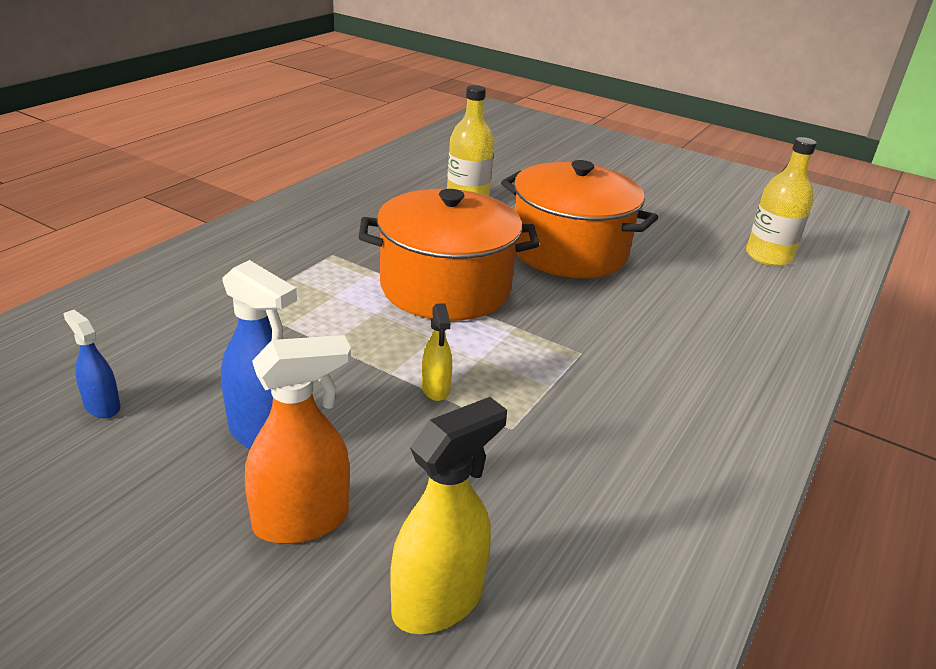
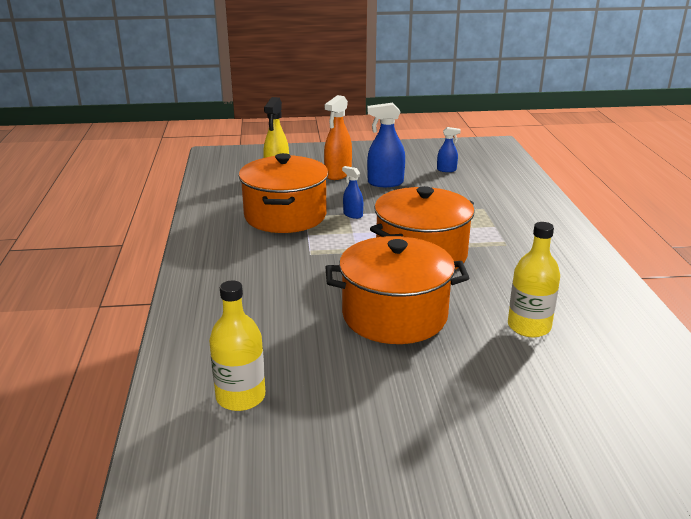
camera: 145 degrees right, 5 degrees down
(435, 389) = (352, 215): yellow spray bottle -> blue spray bottle
(547, 446) = (285, 216): none -> orange pot

